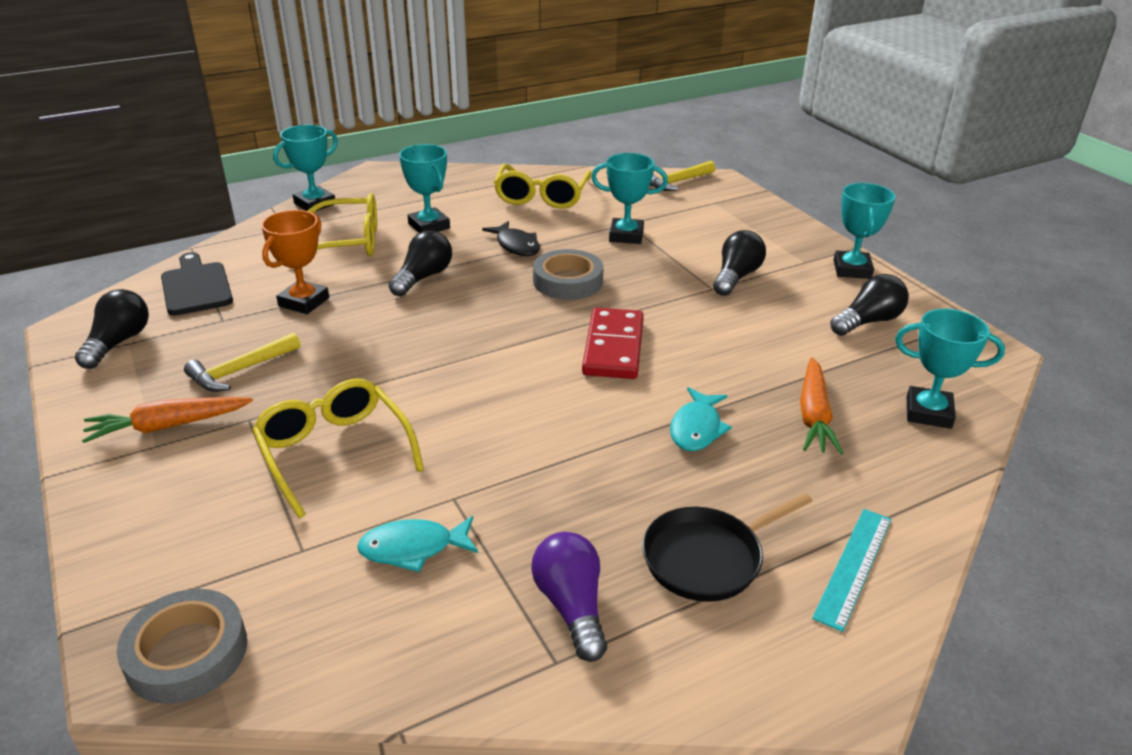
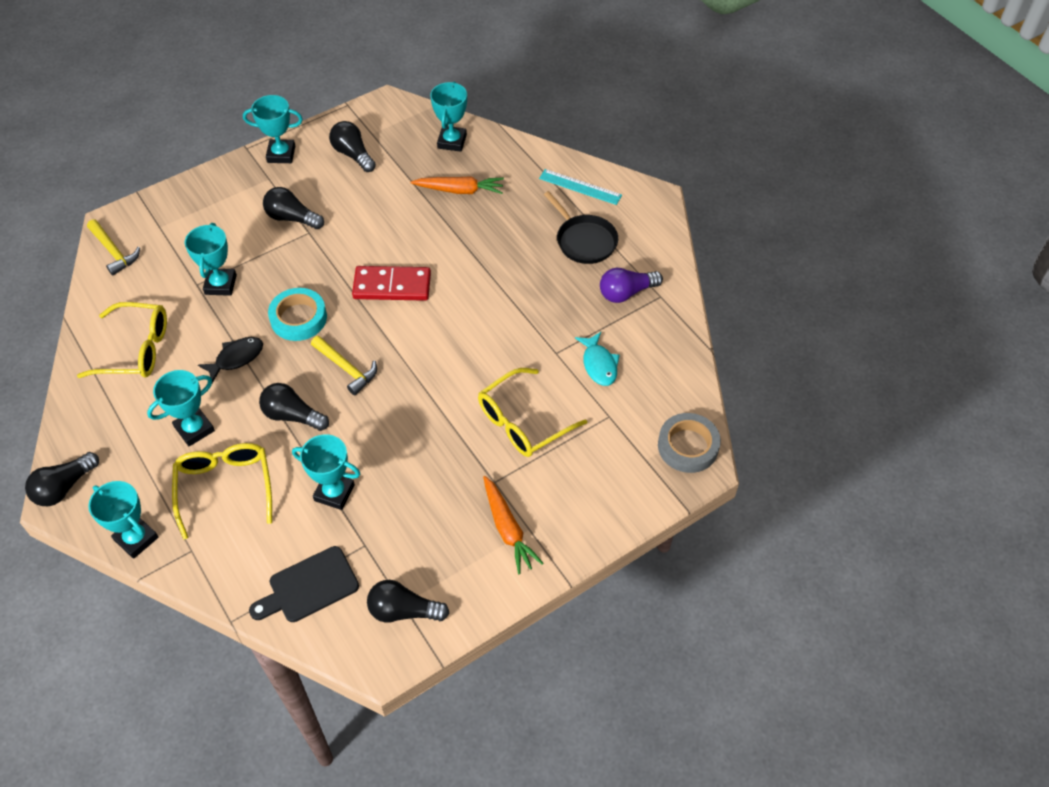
camera: 95 degrees left, 20 degrees up
(241, 370) = (437, 506): yellow hammer -> yellow hammer (346, 368)
(304, 302) = (334, 493): orange trophy -> turquoise trophy
(390, 173) = (64, 487): none -> black light bulb
(568, 281) = (298, 318): grey tape -> turquoise tape
(696, 428) = (478, 243): turquoise fish -> none

